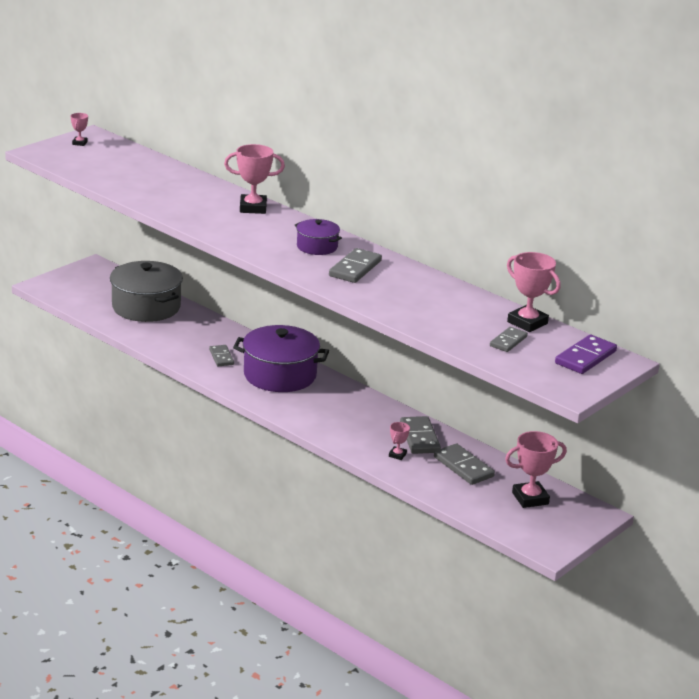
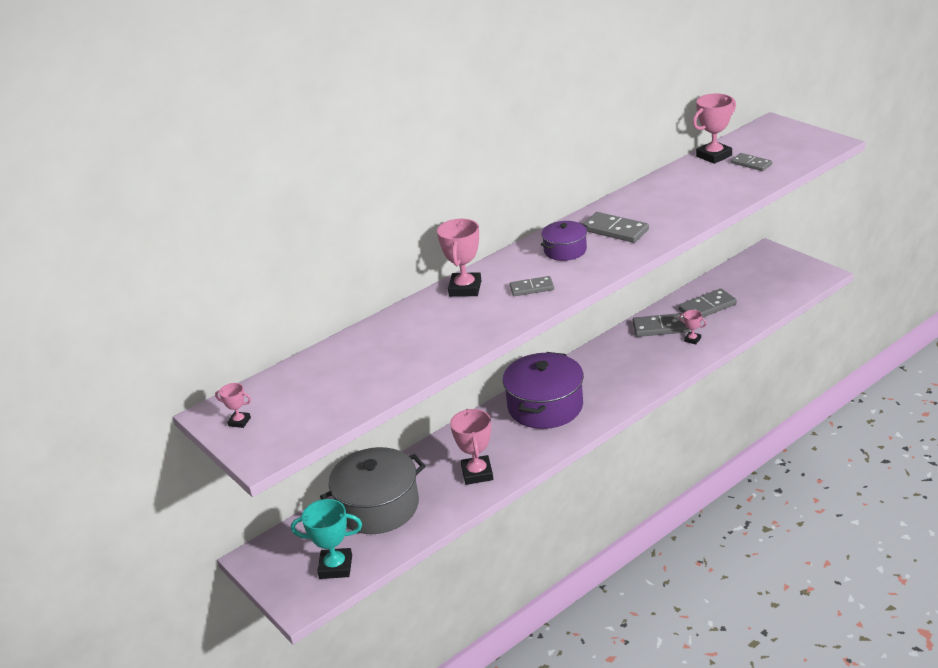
camera: 75 degrees left, 5 degrees up
(79, 295) = (335, 567): none -> turquoise trophy
(221, 357) = (505, 446): grey domino -> grey domino (531, 288)
(530, 498) = (751, 278): pink trophy -> pink trophy (477, 473)
(585, 357) = (771, 136): purple domino -> none

